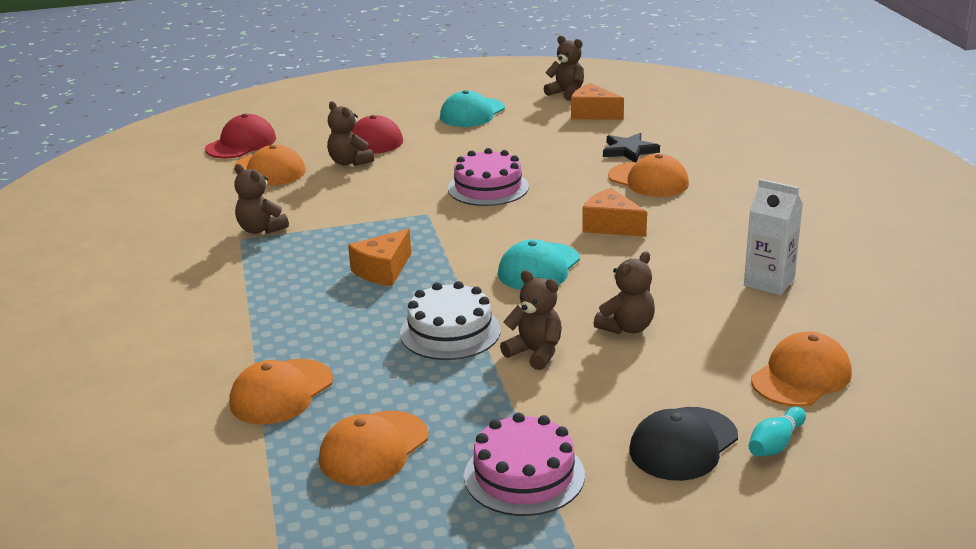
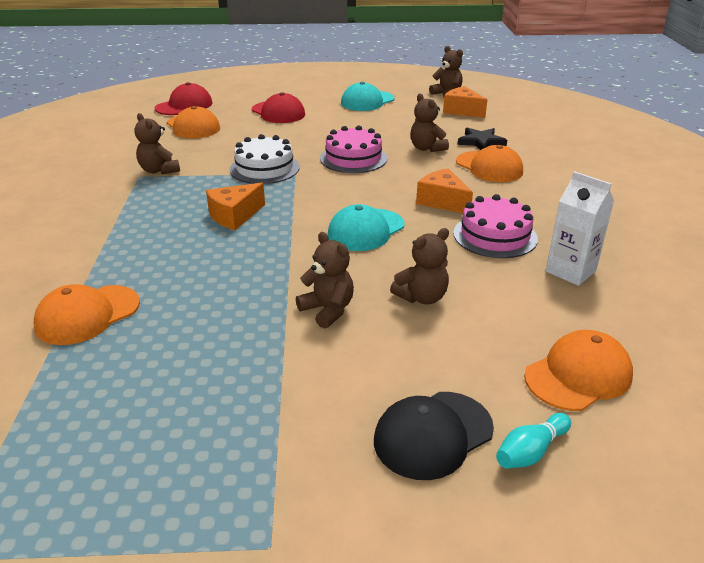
camera: 10 degrees right, 5 degrees up
(349, 162) = (255, 127): brown teddy bear -> brown teddy bear (427, 148)
(373, 449) = (133, 387): orange cap -> none
(450, 332) = (262, 278): white cake -> white cake (264, 168)
(524, 475) = (258, 443): pink cake -> pink cake (495, 236)

